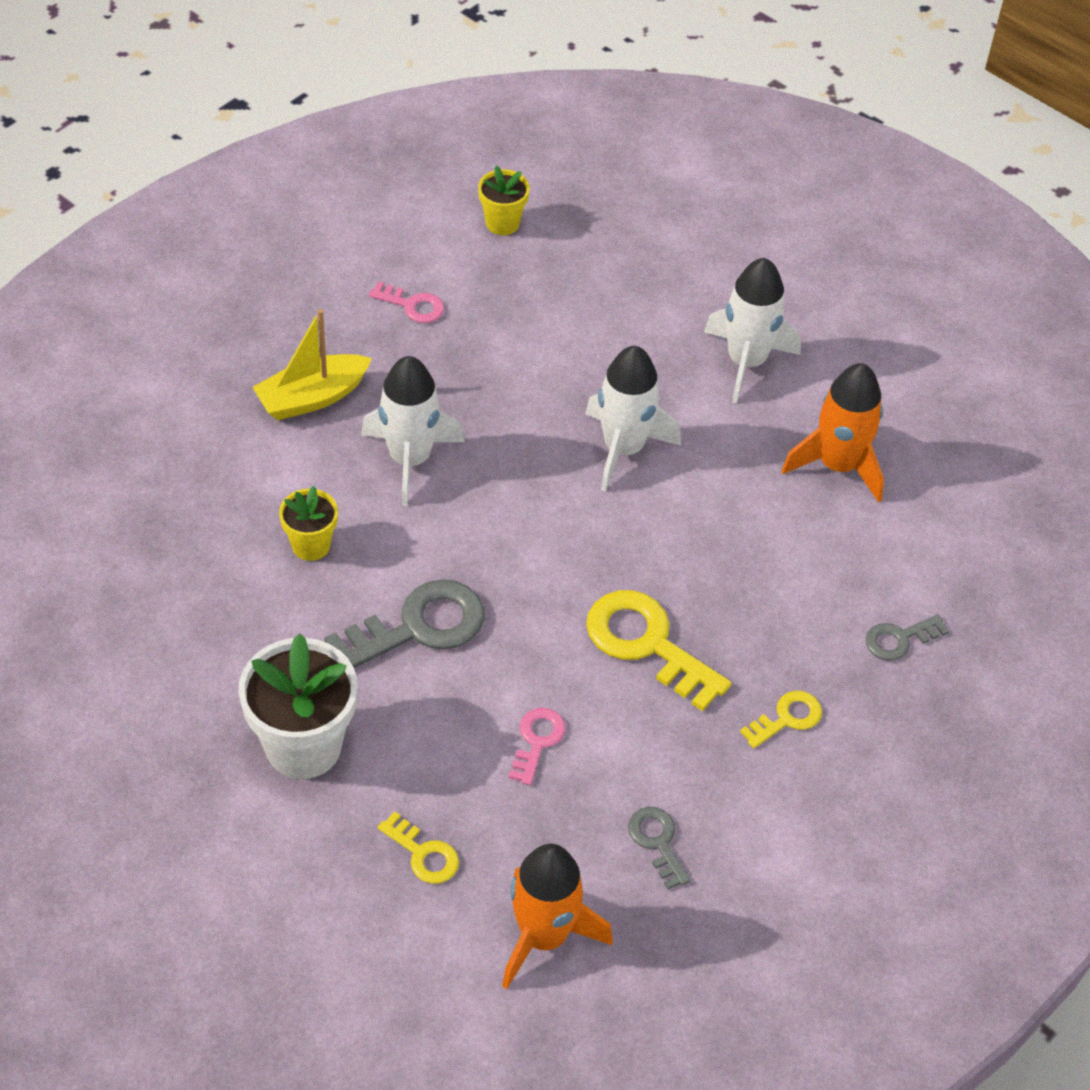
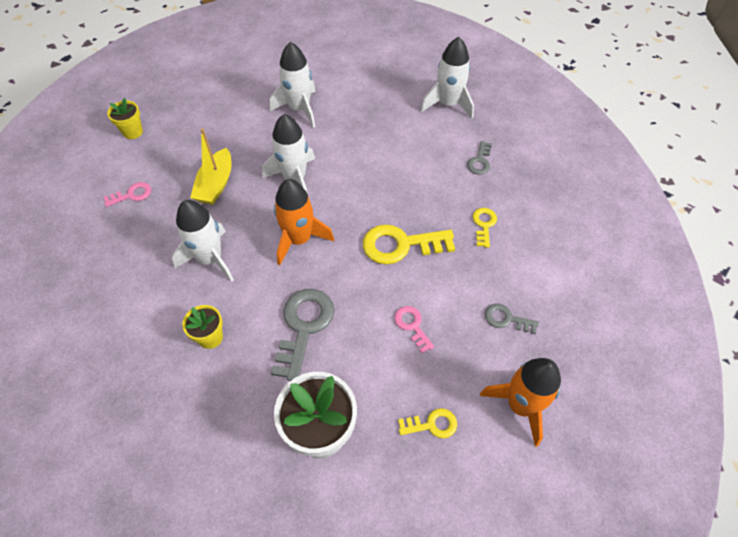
camera: 45 degrees left, 5 degrees up
(312, 397) = (130, 272): yellow boat -> yellow boat (216, 185)
(838, 465) = (379, 119): orange rocket -> orange rocket (299, 239)
(967, 527) = (448, 104): none -> white rocket

